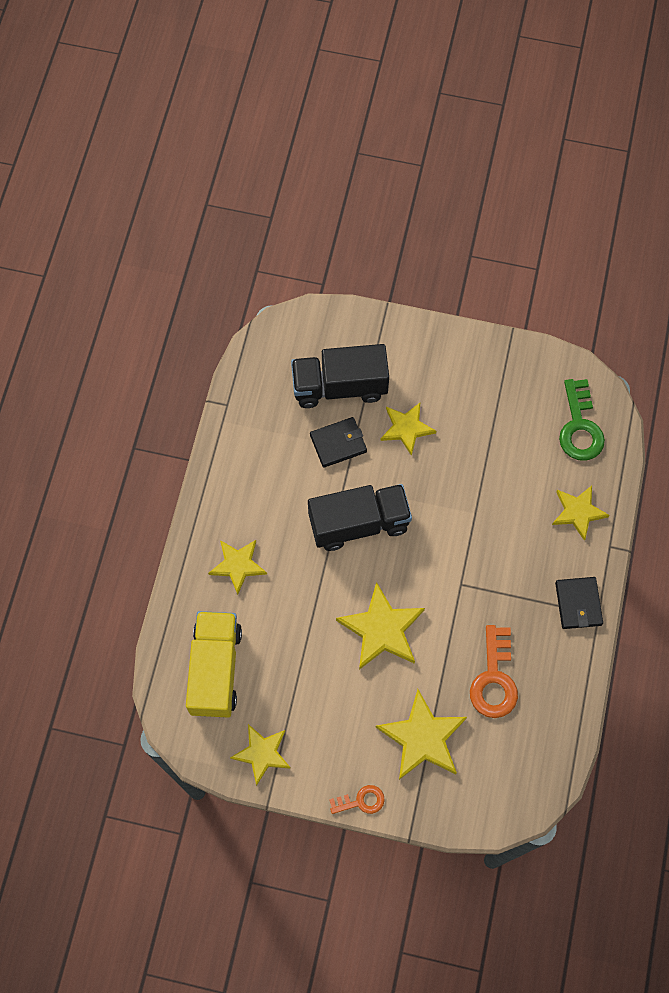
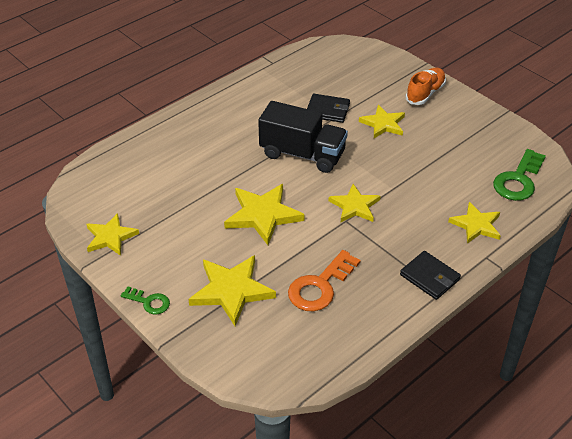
camera: 35 degrees right, 25 degrees down
(215, 669) = (129, 178): yellow truck -> none
(238, 565) = (199, 136): yellow star -> yellow star (354, 206)
(339, 386) = (355, 85): black truck -> none
(361, 801) = (149, 302): orange key -> green key
(417, 355) = (425, 93): none -> orange shoe
(578, 604) = (429, 277): black wallet -> black wallet turned 75 degrees counterclockwise

